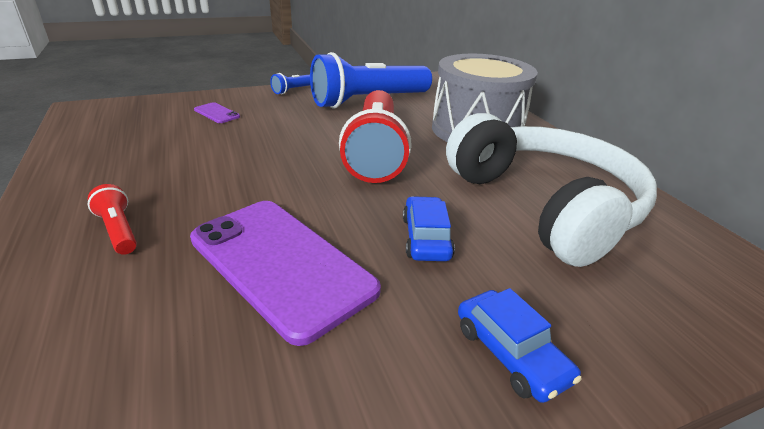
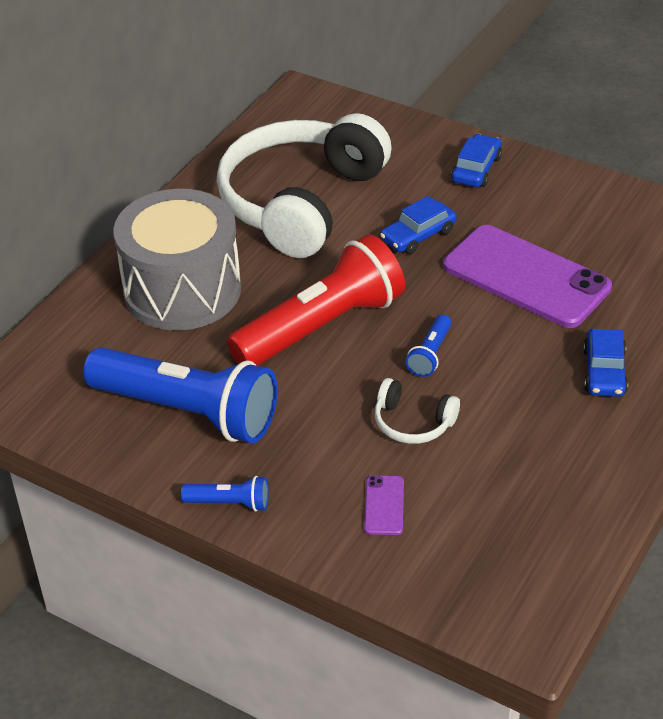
camera: 125 degrees left, 10 degrees up
(119, 230) = (604, 371): red flashlight -> blue car
(246, 141) = (413, 423): none -> white headphones
(281, 264) = (526, 277): purple phone -> purple phone turned 60 degrees counterclockwise
(284, 172) = (430, 354): none -> blue flashlight

